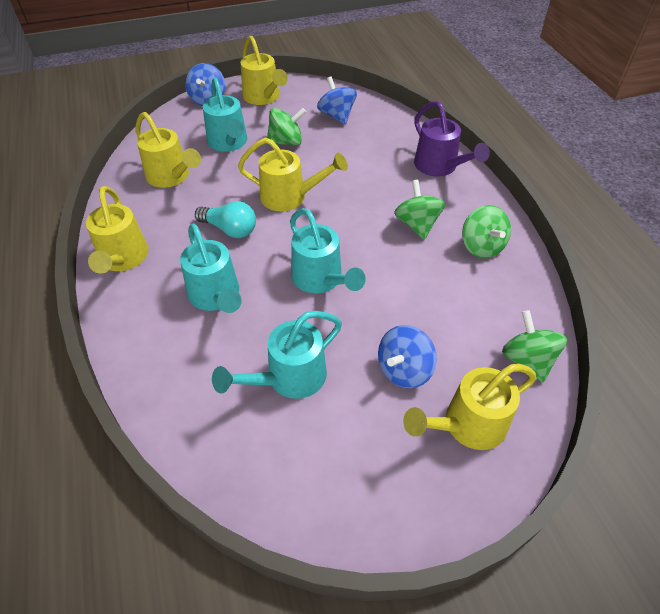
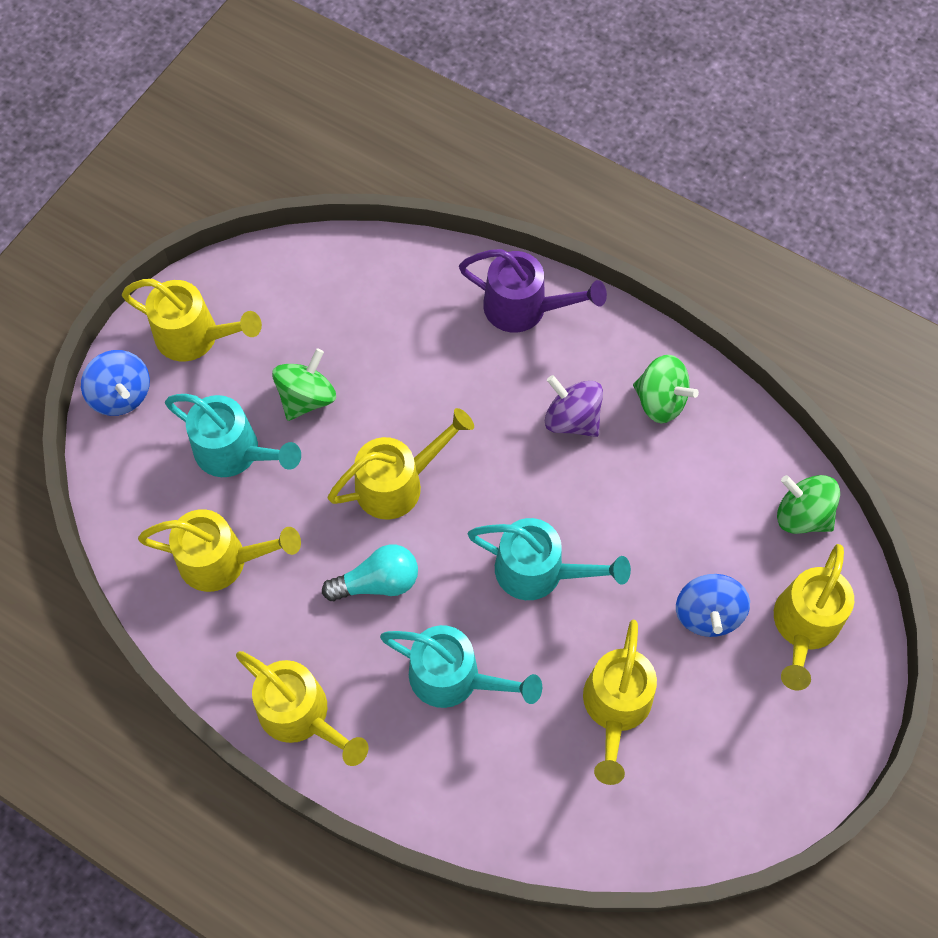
camera: 40 degrees left, 15 degrees up
(289, 378) = (615, 708): turquoise watering can -> yellow watering can
(337, 116) = (326, 304): blue spinning top -> none
(417, 225) = (572, 419): green spinning top -> purple spinning top

